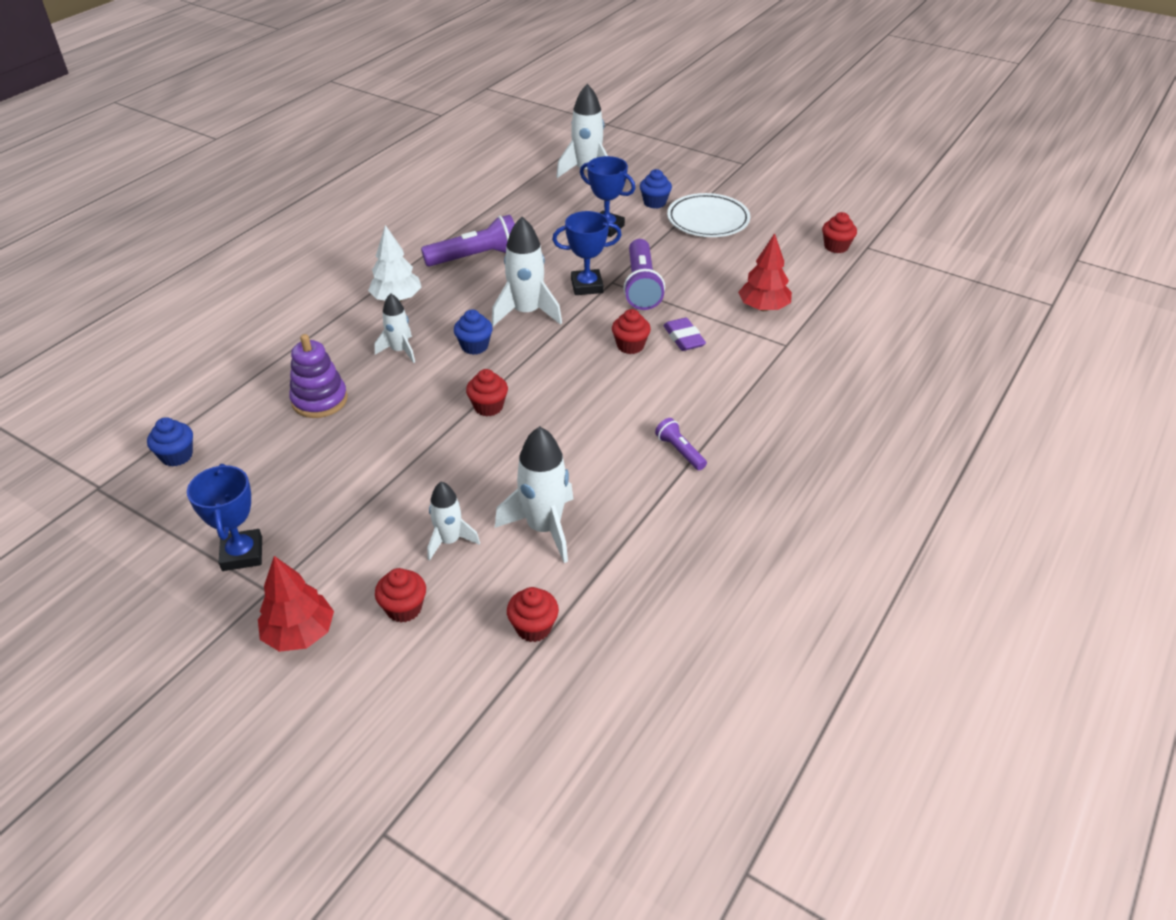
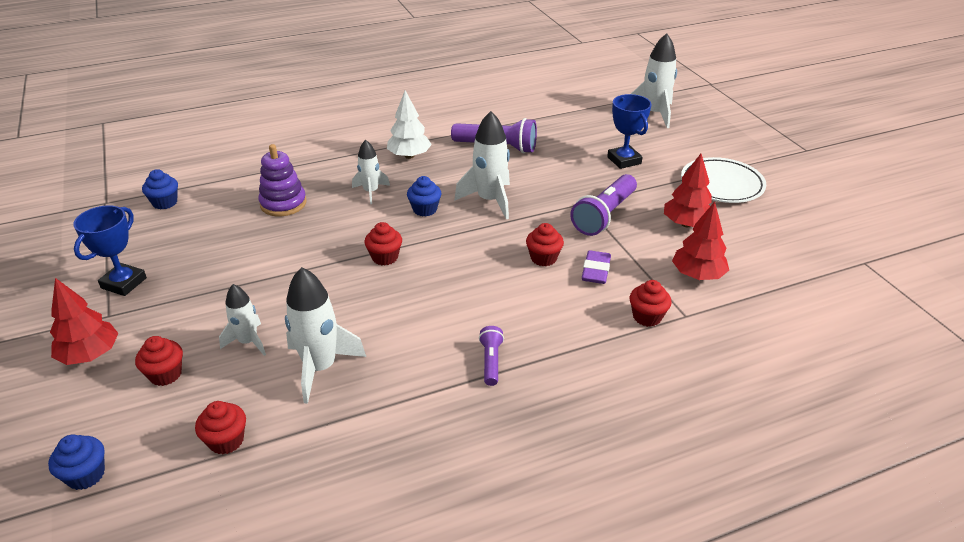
camera: 35 degrees right, 5 degrees down
(587, 286) = (559, 198): blue trophy -> none
(654, 203) = (687, 155): blue cupcake -> blue cupcake (86, 475)
(713, 267) = (686, 224): none -> red tree
(836, 247) = (829, 250): red cupcake -> red cupcake (647, 317)

